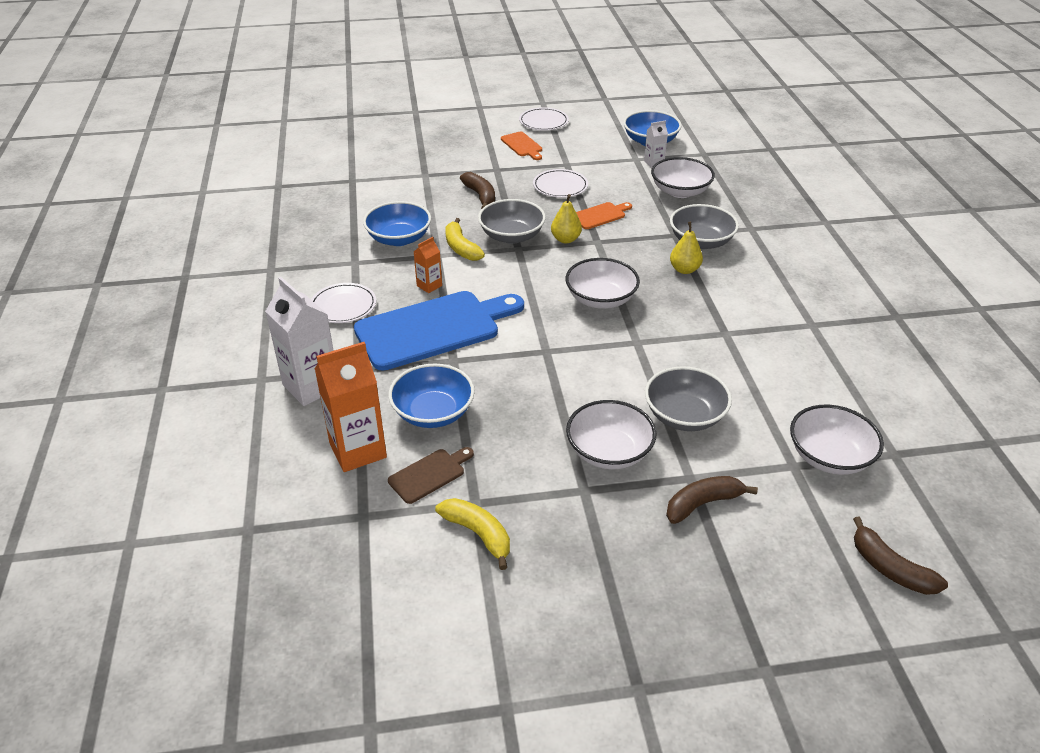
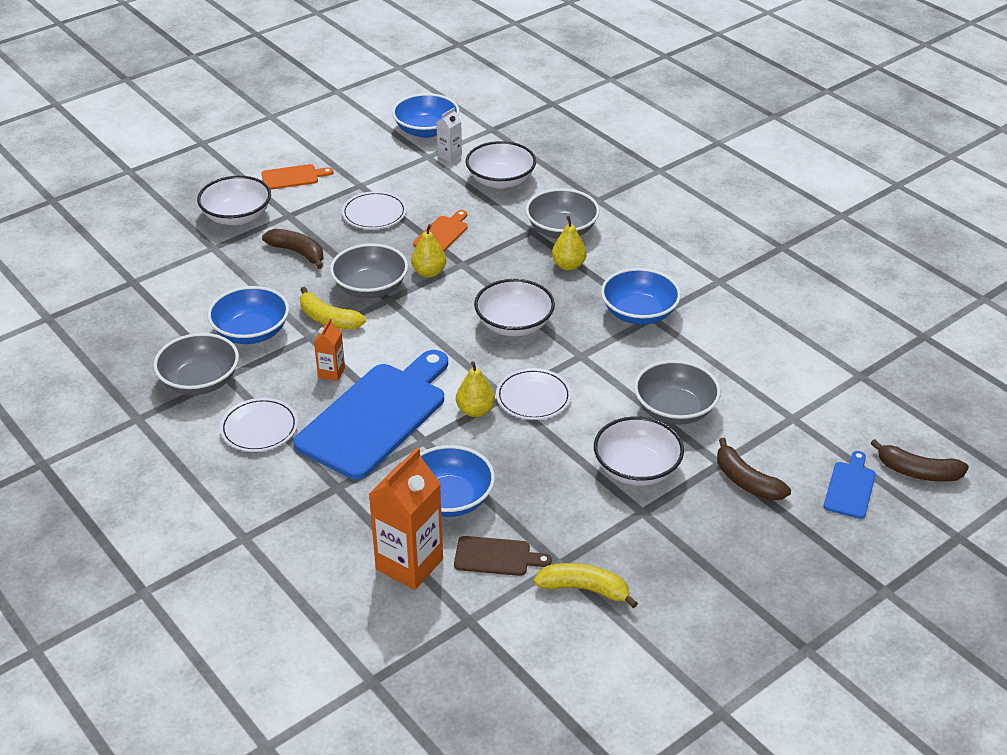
camera: 30 degrees left, 0 degrees up
(311, 386) = (304, 523): white carton -> none
(334, 259) = (200, 381): none -> grey bowl
(429, 474) = (496, 557): brown cutting board -> brown cutting board turned 75 degrees clockwise
(513, 353) = (475, 410): none -> yellow pear
(522, 145) = (293, 177): orange cutting board -> orange cutting board turned 45 degrees counterclockwise
(543, 122) = (292, 140): white plate -> white plate (533, 397)
(702, 504) = (746, 481): brown banana -> brown banana turned 75 degrees counterclockwise
(716, 326) = (639, 313): none -> blue bowl
(804, 553) = (850, 487): none -> blue cutting board
(829, 456) = (814, 398): white bowl -> white bowl (237, 216)

